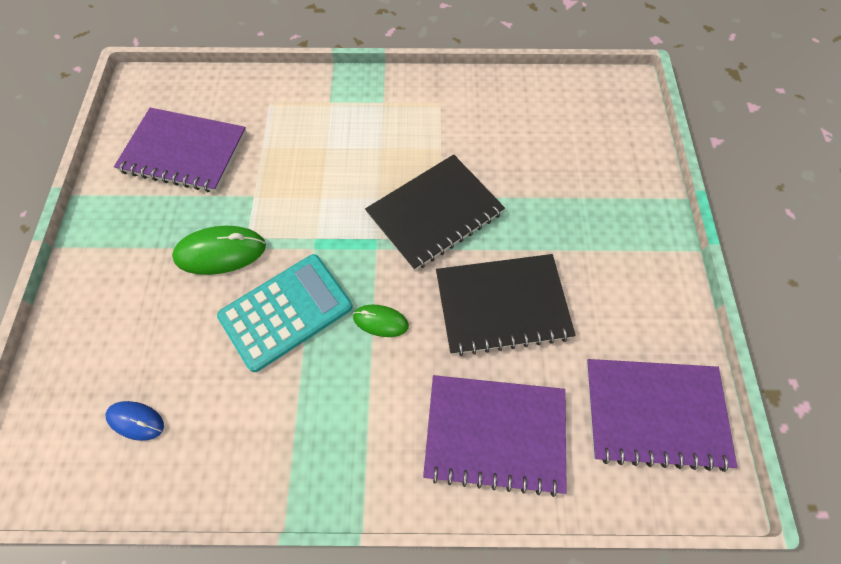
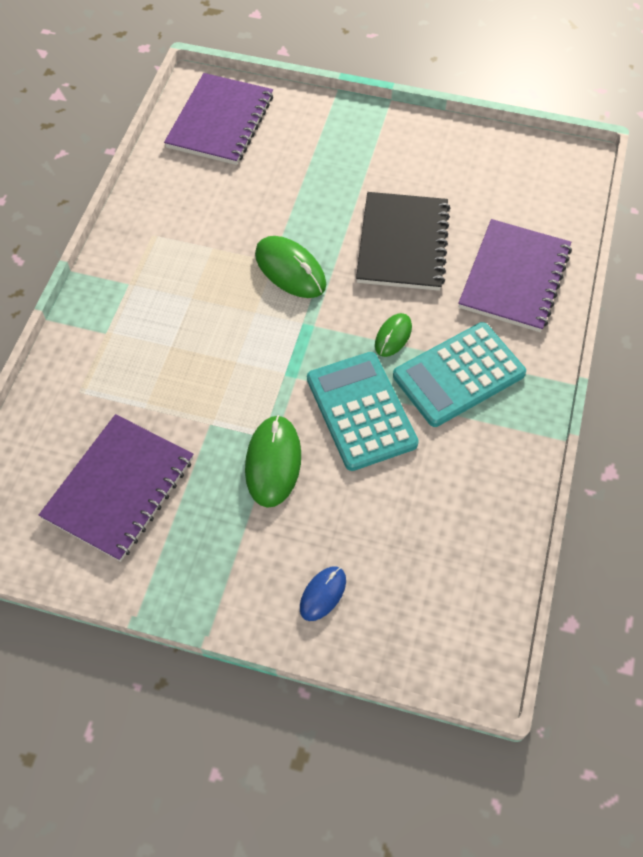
camera: 75 degrees left, 5 degrees down
(136, 421) = (442, 553): blue mouse -> blue mouse (323, 594)
(347, 396) = (458, 375): none -> turquoise calculator
(435, 213) = (290, 270): black notebook -> green mouse
(654, 413) = (520, 175): purple notebook -> purple notebook (220, 122)

